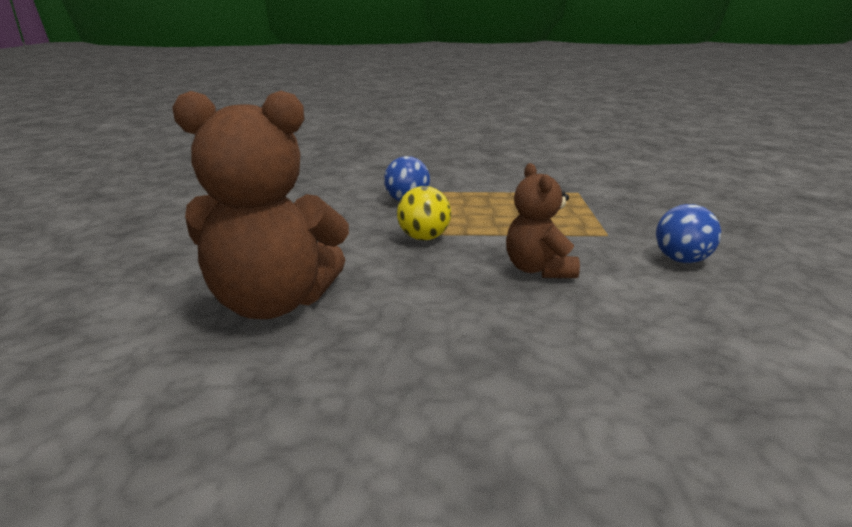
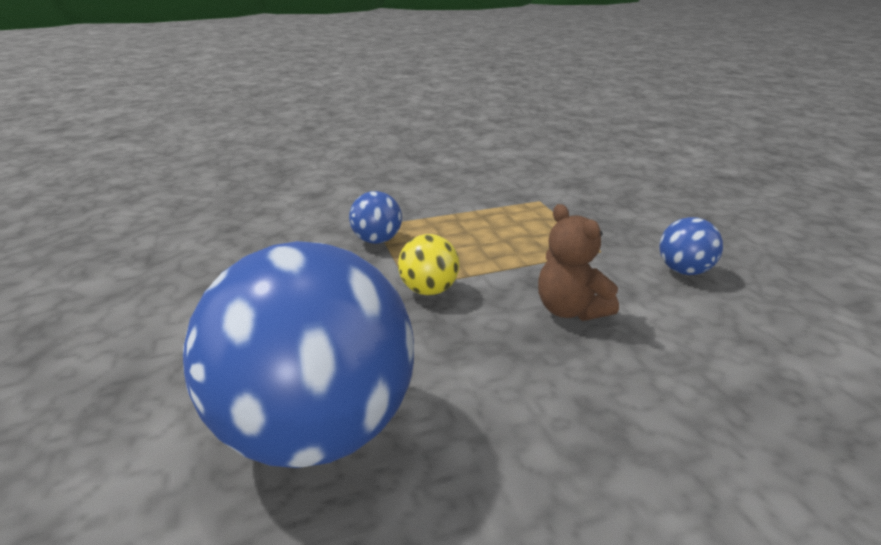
camera: 20 degrees left, 5 degrees up
(273, 303) = (317, 429): brown teddy bear -> blue ball

